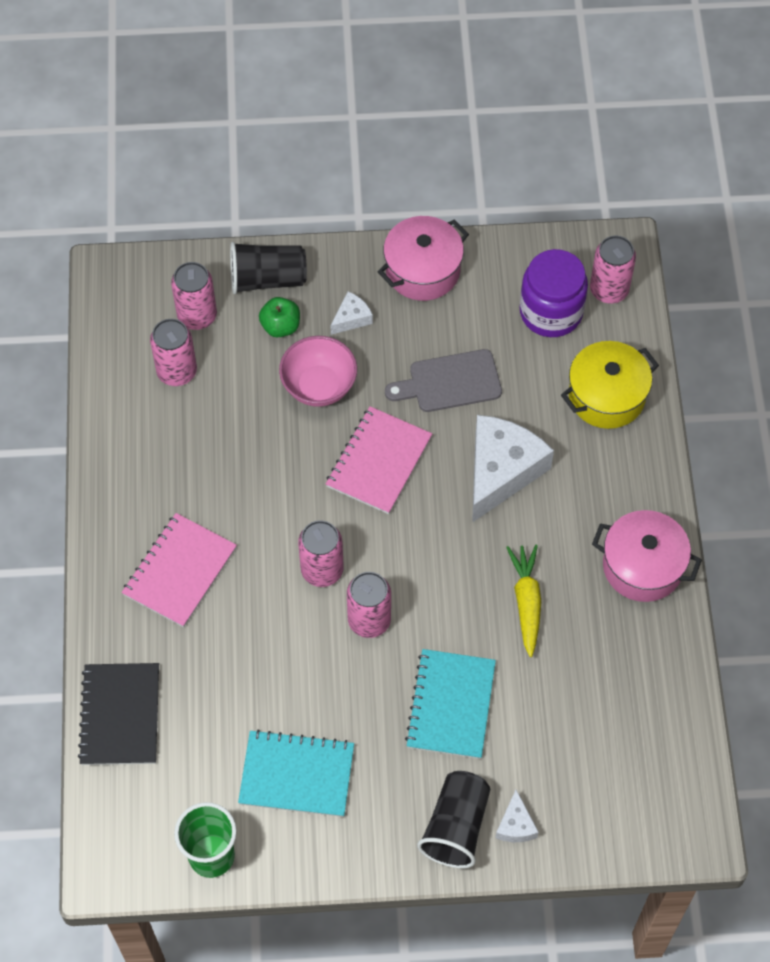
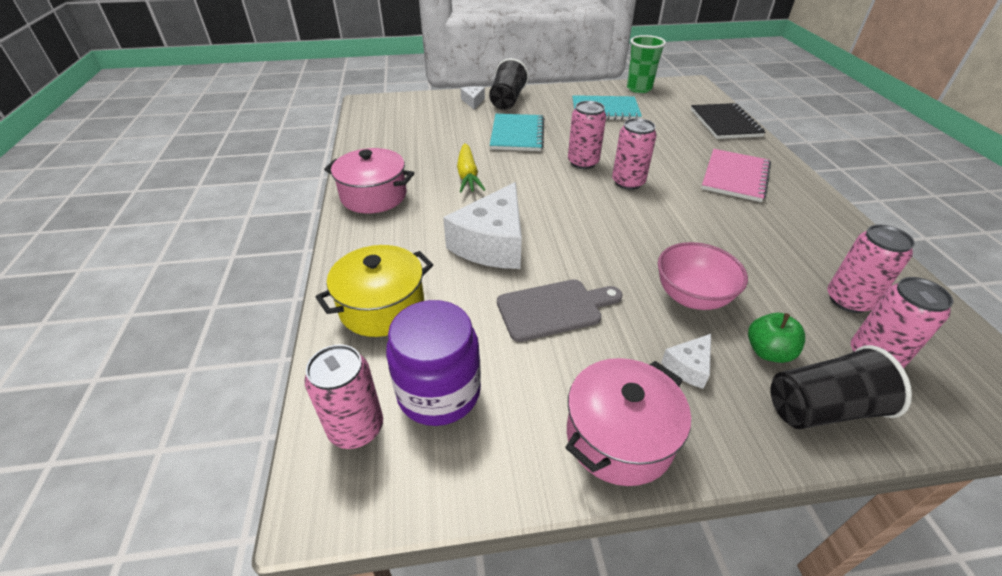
camera: 175 degrees right, 20 degrees down
(379, 462) = (607, 244): pink notebook -> none

